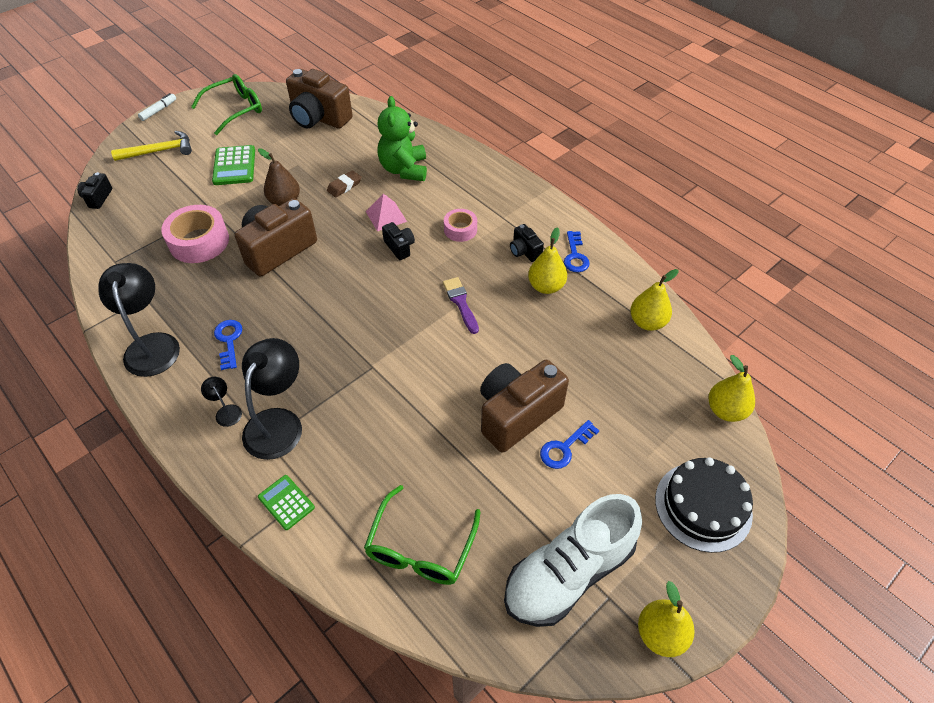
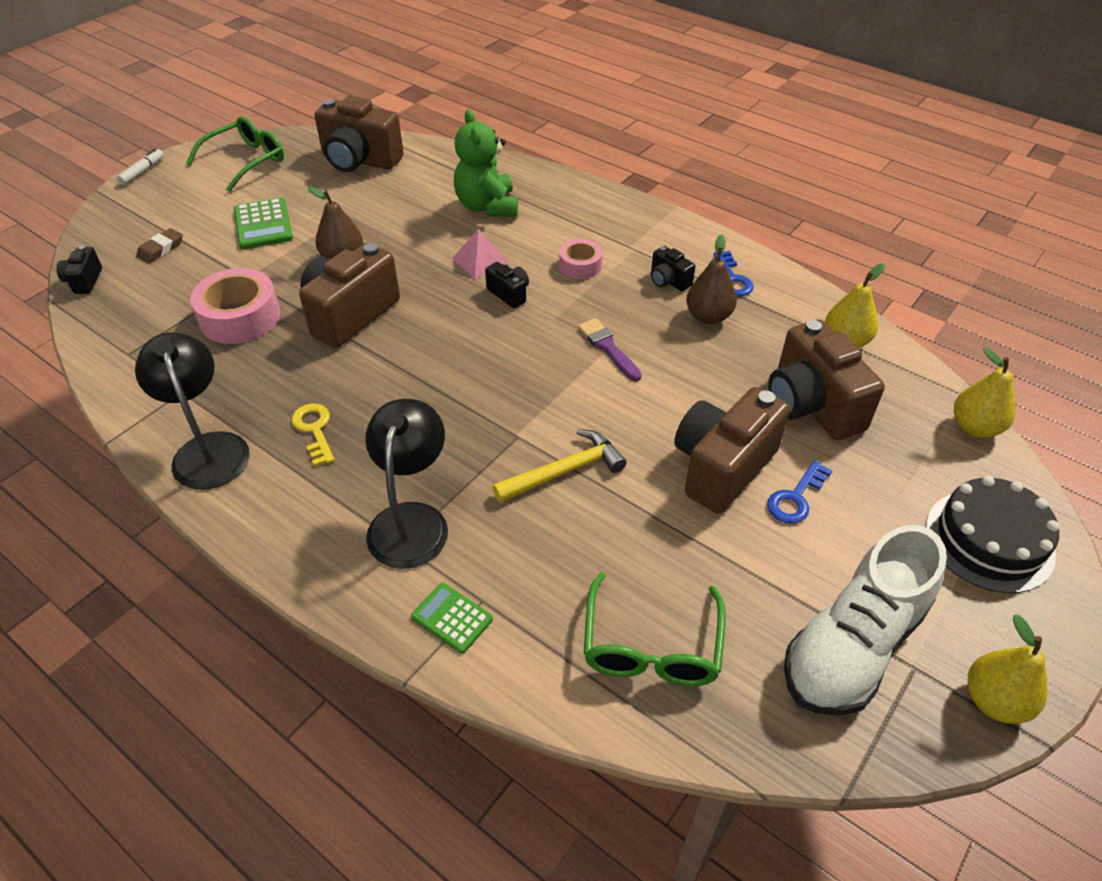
camera: 10 degrees left, 5 degrees down
(159, 151) = (156, 218): yellow hammer -> yellow hammer (565, 471)
(226, 411) = (335, 516): black lamp -> none
(229, 341) = (314, 430): blue key -> yellow key
(344, 186) = (416, 233): brown eraser -> brown eraser (161, 249)
(546, 286) = (708, 316): yellow pear -> brown pear
(602, 373) = (811, 405): none -> brown camera

